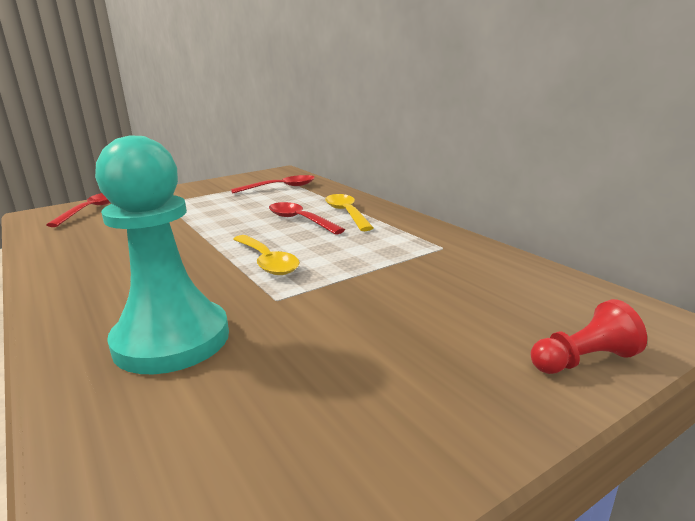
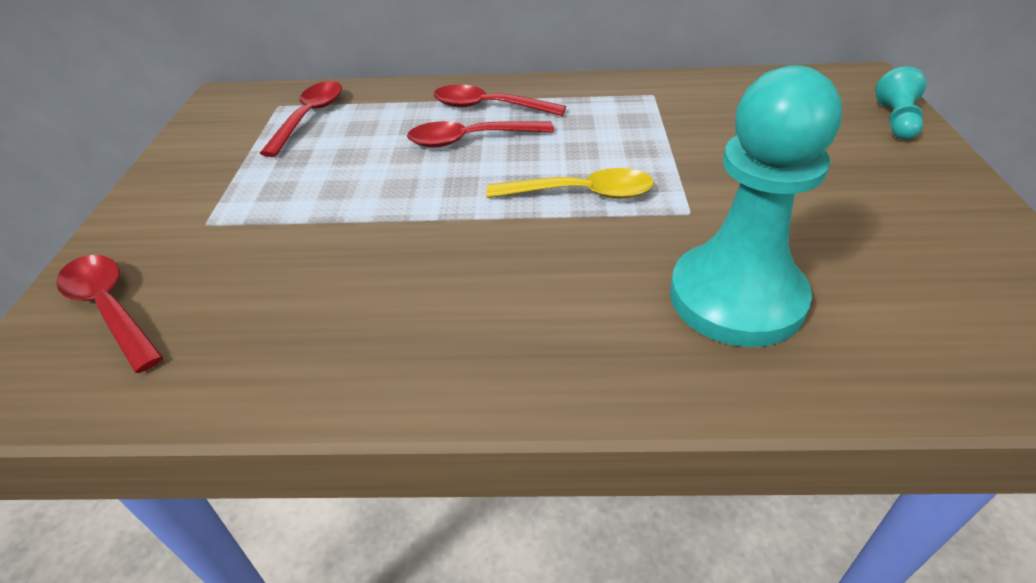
camera: 55 degrees left, 20 degrees up
(346, 213) = (488, 107): yellow spoon -> red spoon
(584, 360) = (896, 121): red pawn -> turquoise pawn

